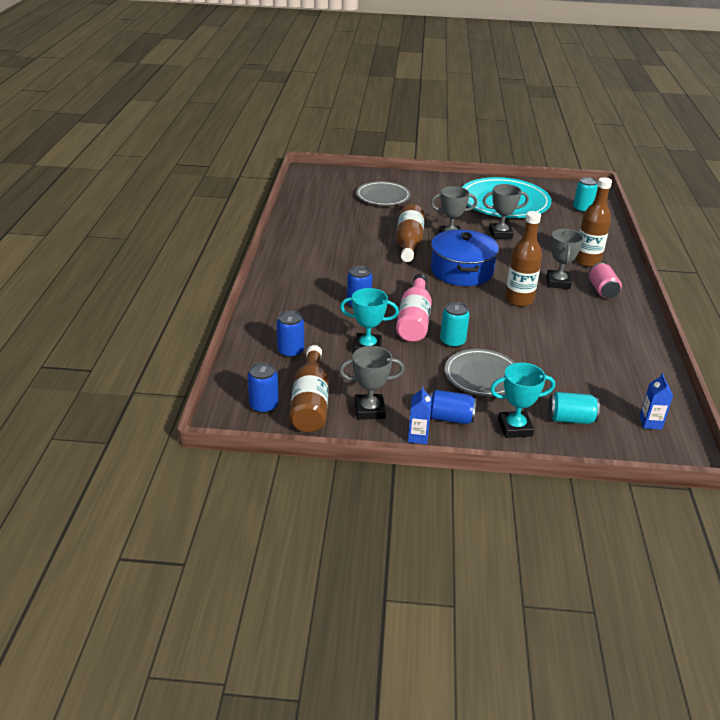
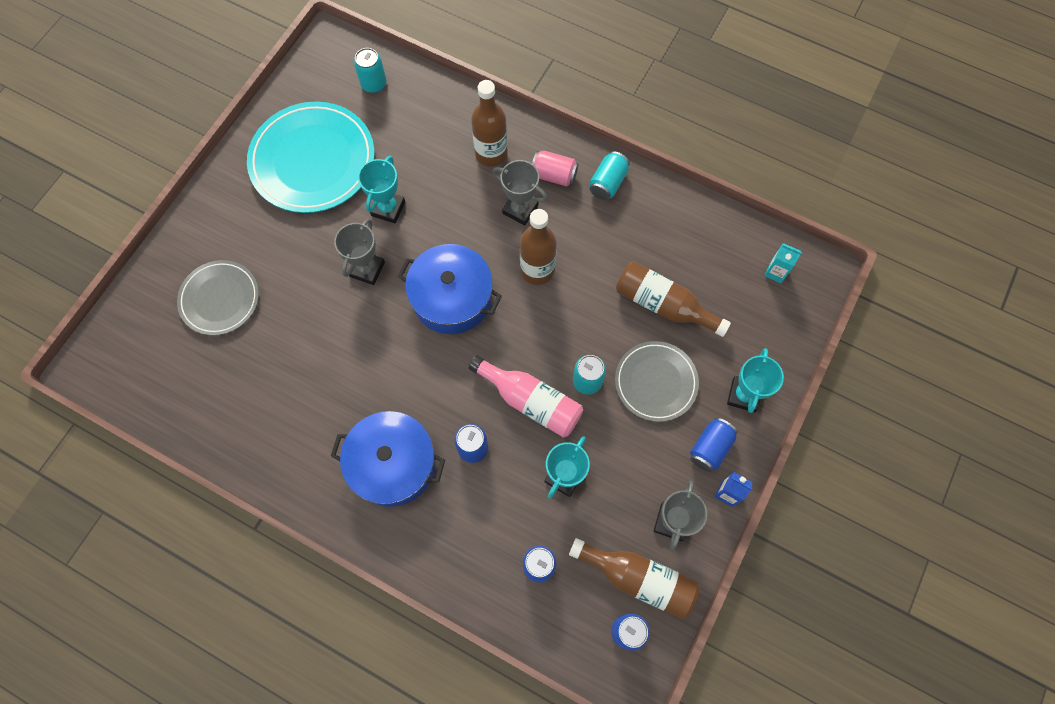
camera: 65 degrees left, 35 degrees up
(323, 276) = (393, 464): none -> blue pot
(409, 243) = (361, 326): brown bottle -> brown bottle (663, 305)
(500, 234) = (388, 208): grey trophy -> turquoise trophy
(570, 419) = (748, 338): turquoise can -> turquoise can (607, 183)
(650, 423) = (775, 272): blue carton -> turquoise carton

